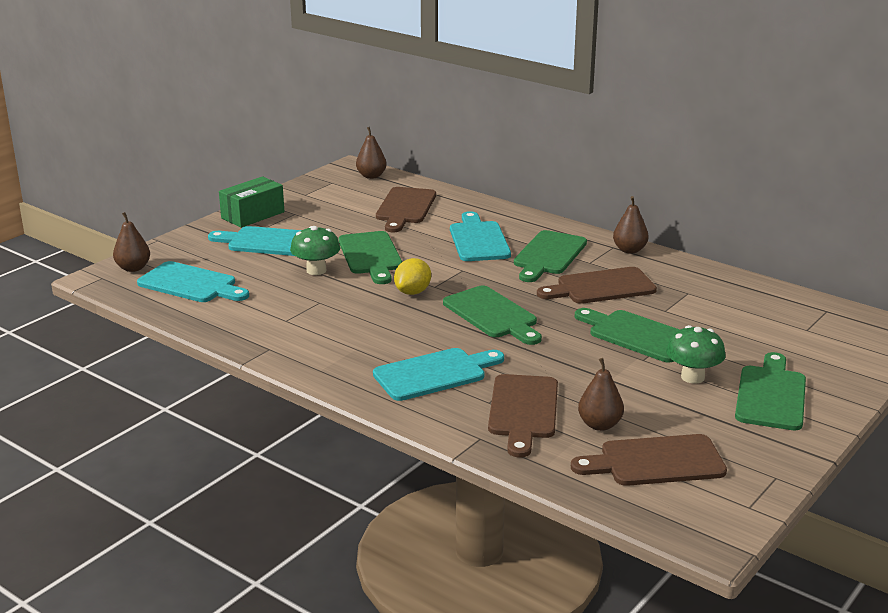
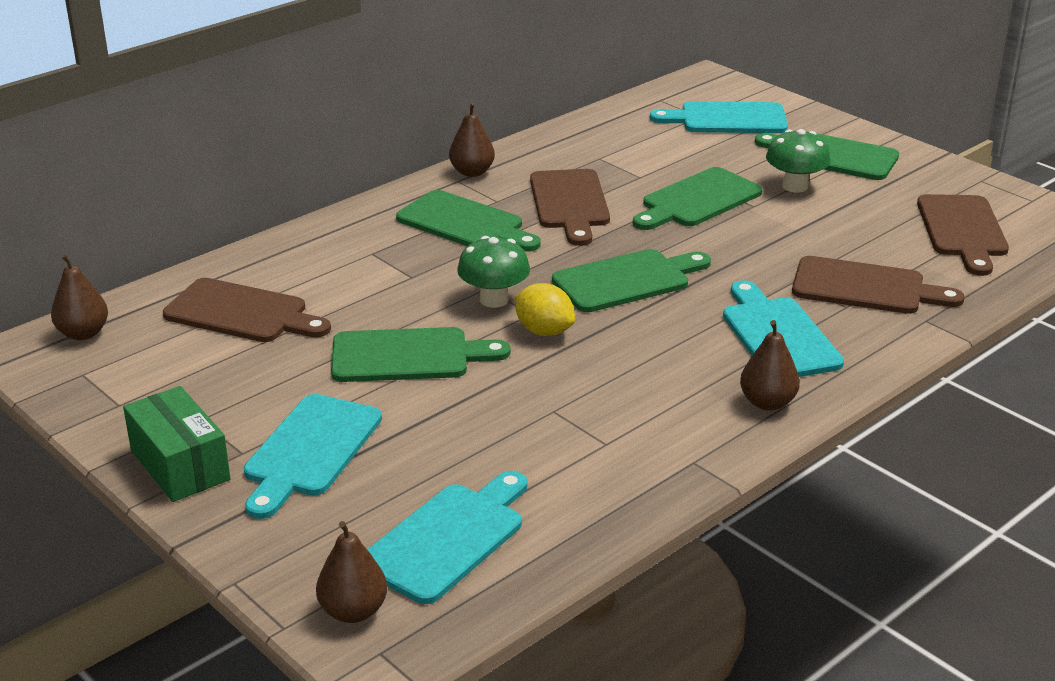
camera: 80 degrees left, 5 degrees up
(316, 270) = (442, 408): green mushroom -> green mushroom (494, 300)
(478, 240) = (393, 266): turquoise cutting board -> turquoise cutting board (727, 119)
(599, 425) = (894, 248): brown pear -> brown pear (767, 403)

